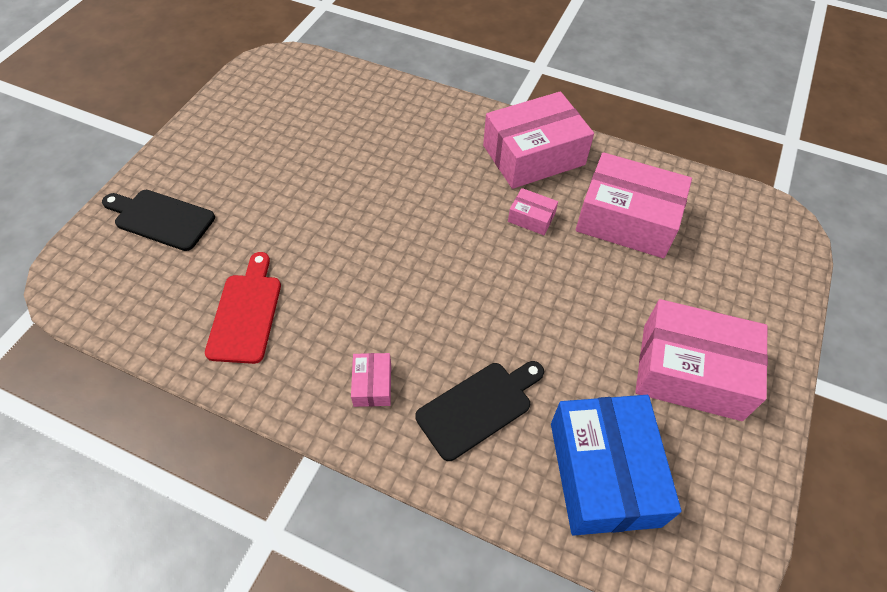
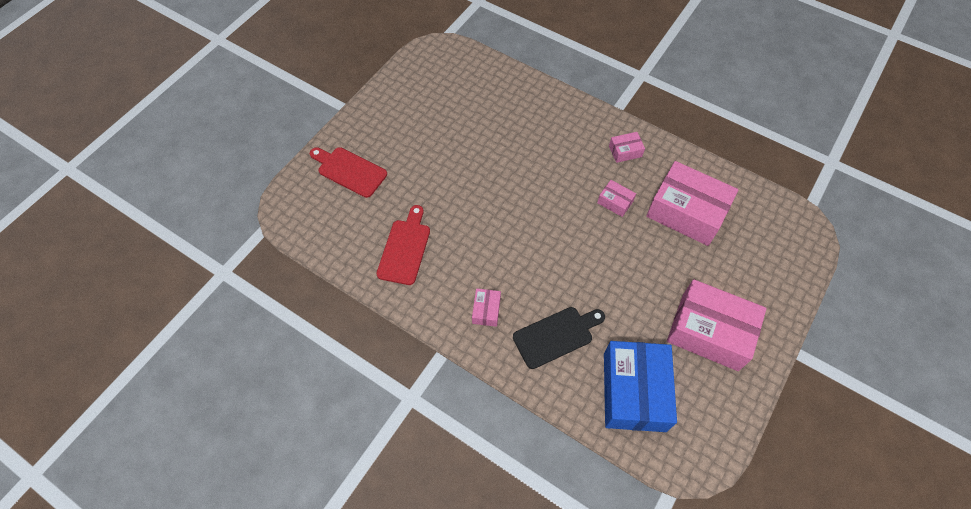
camera: 10 degrees right, 5 degrees up
(161, 218) = (349, 170): black cutting board -> red cutting board
(533, 155) = (625, 151): pink box -> pink box, size x0.44

